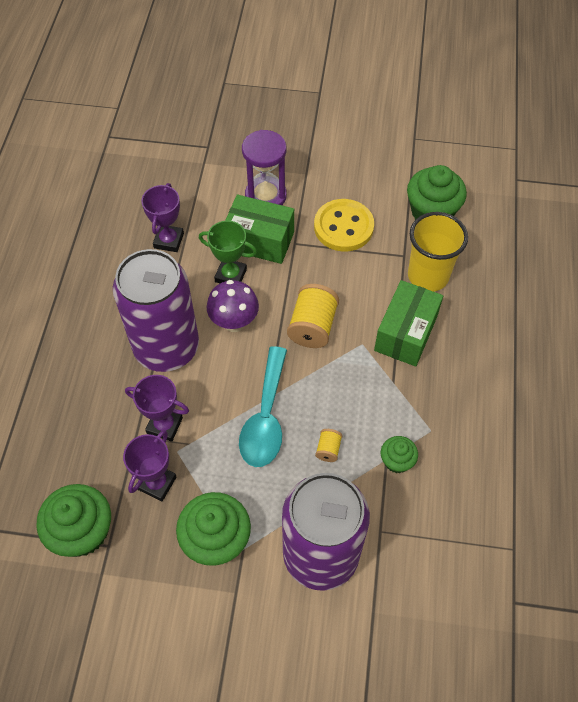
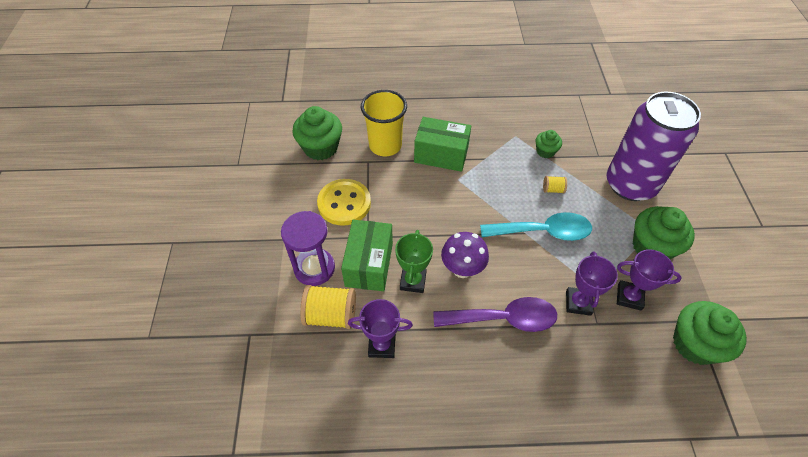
camera: 100 degrees left, 5 degrees down
(166, 347) = (503, 319): purple can -> purple spoon
(312, 326) = (451, 212): yellow spool -> yellow spool (331, 315)

